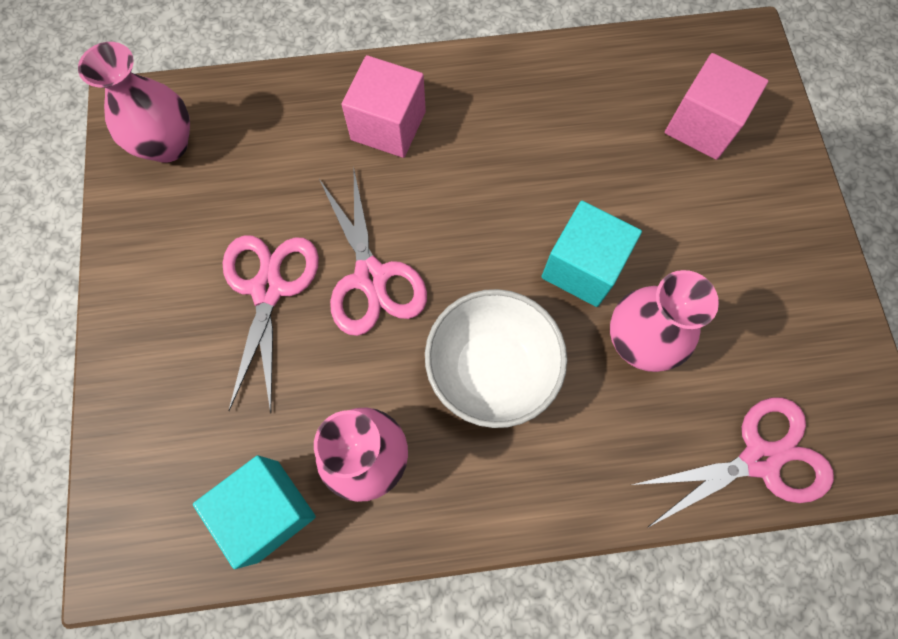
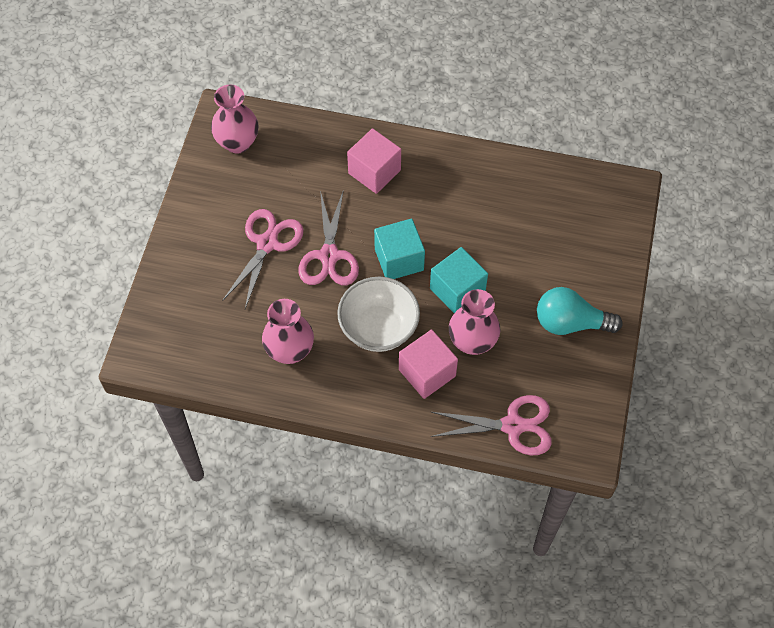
camera: 20 degrees right, 10 degrees down
(267, 510) = (225, 358): turquoise cube -> turquoise cube (399, 259)
(702, 125) = (572, 232): pink cube -> pink cube (427, 373)
(764, 262) = (570, 323): none -> turquoise light bulb

